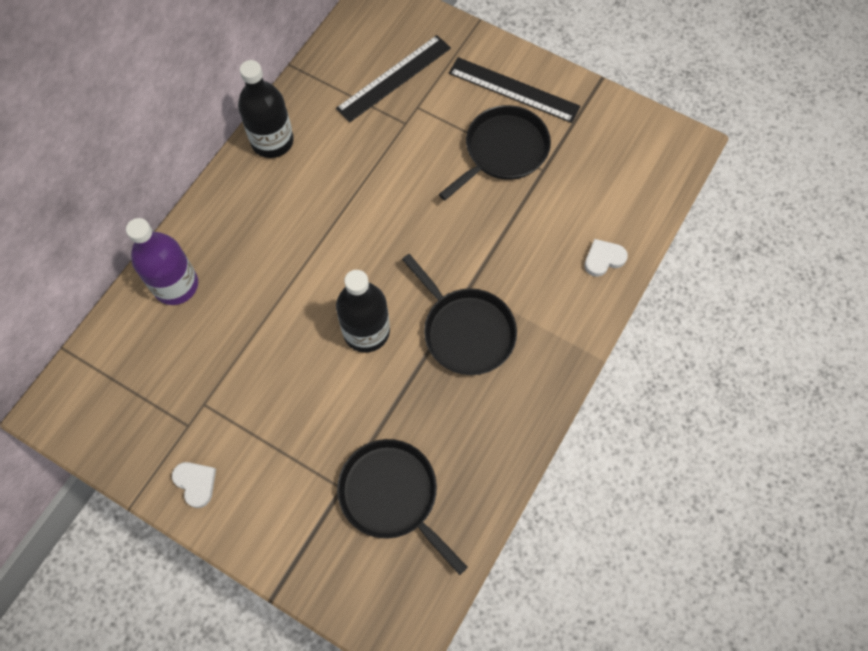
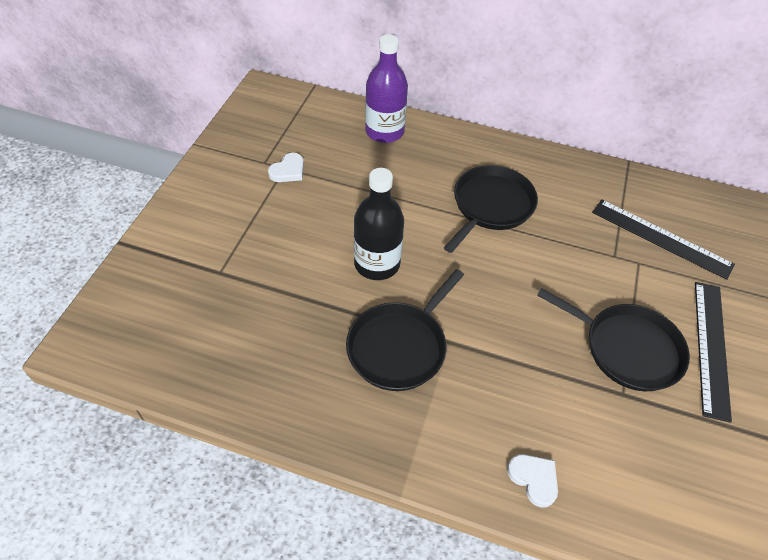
camera: 75 degrees right, 15 degrees down
(196, 483) = (216, 176): white heart -> white heart (288, 171)
(272, 141) = (544, 163): black bottle -> none
(392, 495) = (215, 312): black pan -> black pan (490, 206)

